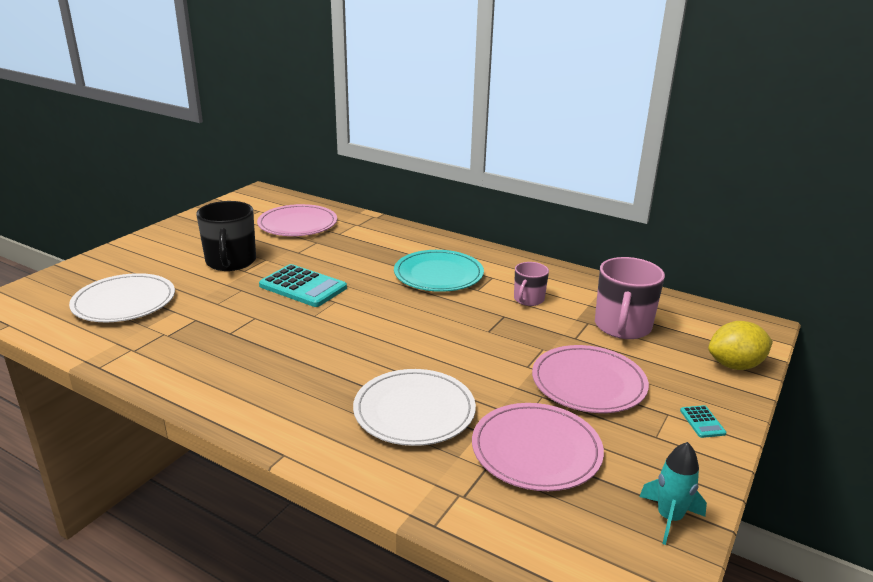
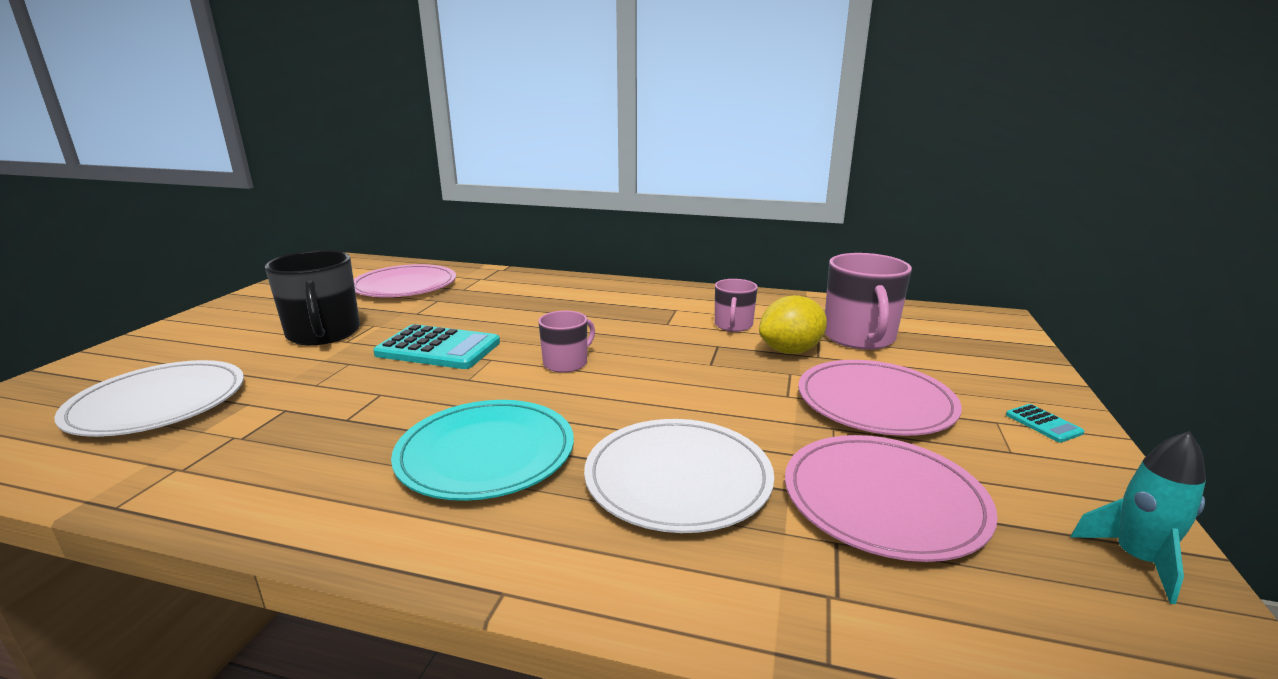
camera: 15 degrees left, 5 degrees down
(385, 313) = (566, 363): none -> pink mug
(438, 274) = (610, 314): turquoise plate -> turquoise plate (486, 453)
(735, 365) = (1012, 358): yellow lemon -> yellow lemon (790, 351)

